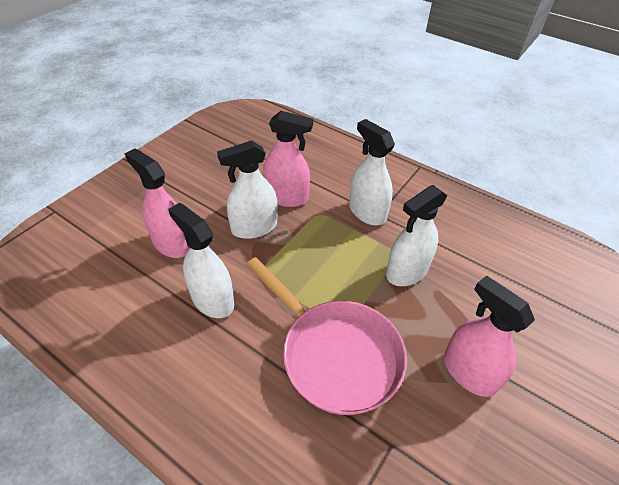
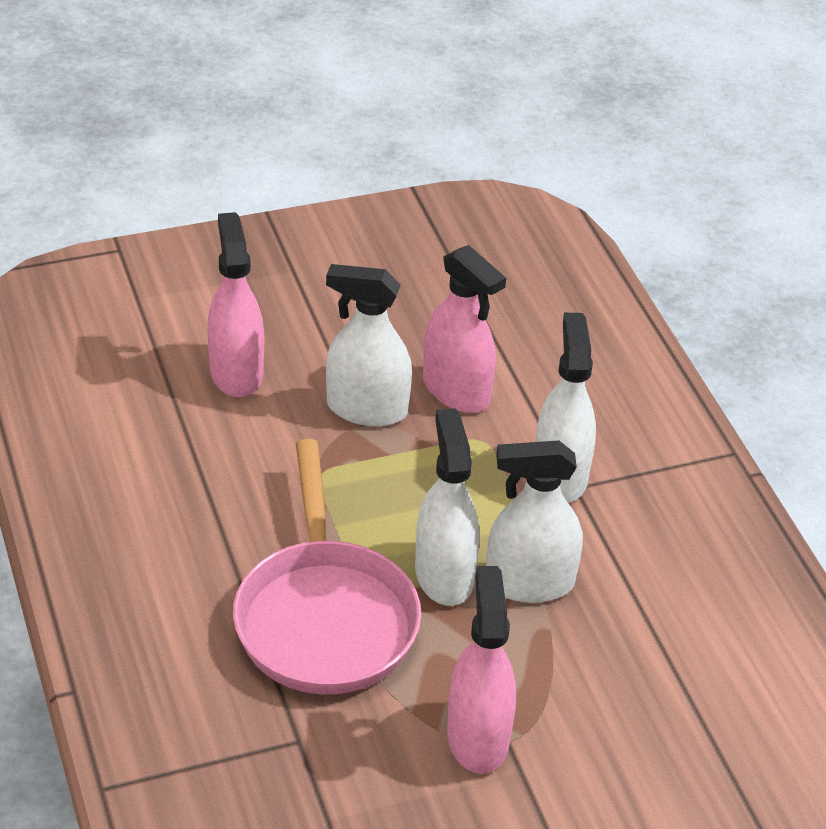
camera: 35 degrees right, 5 degrees down
(212, 300) = (229, 471): white spray bottle -> white spray bottle (444, 575)

